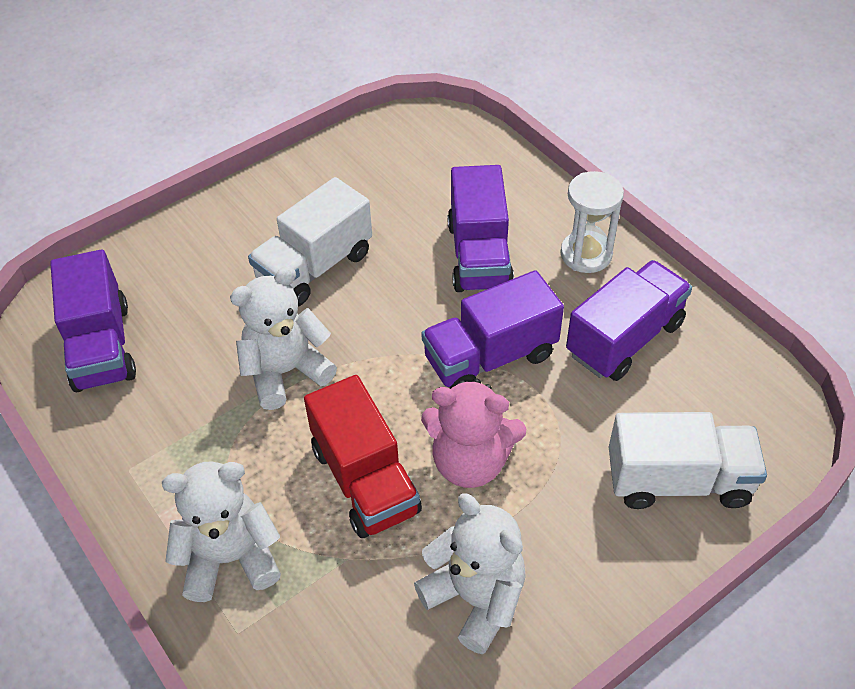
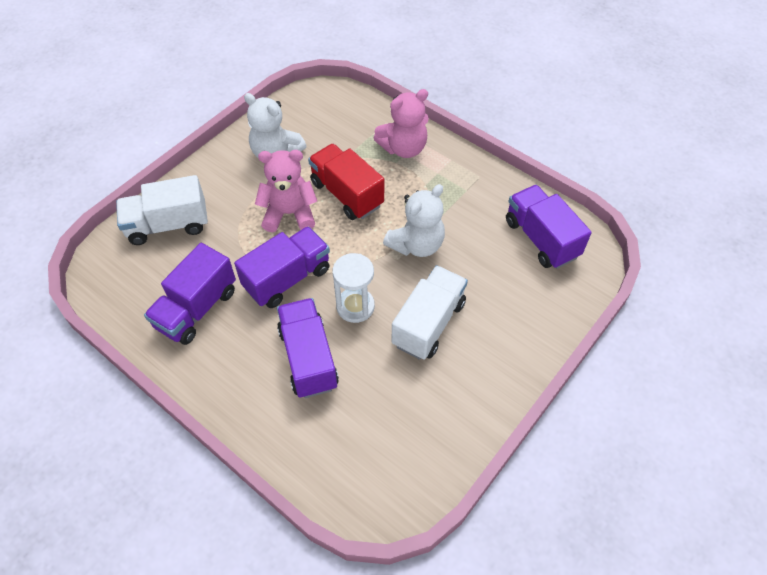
camera: 165 degrees right, 5 degrees up
(230, 558) = (403, 148): white teddy bear -> pink teddy bear
(586, 254) = (225, 375): white hourglass -> white hourglass (355, 306)

